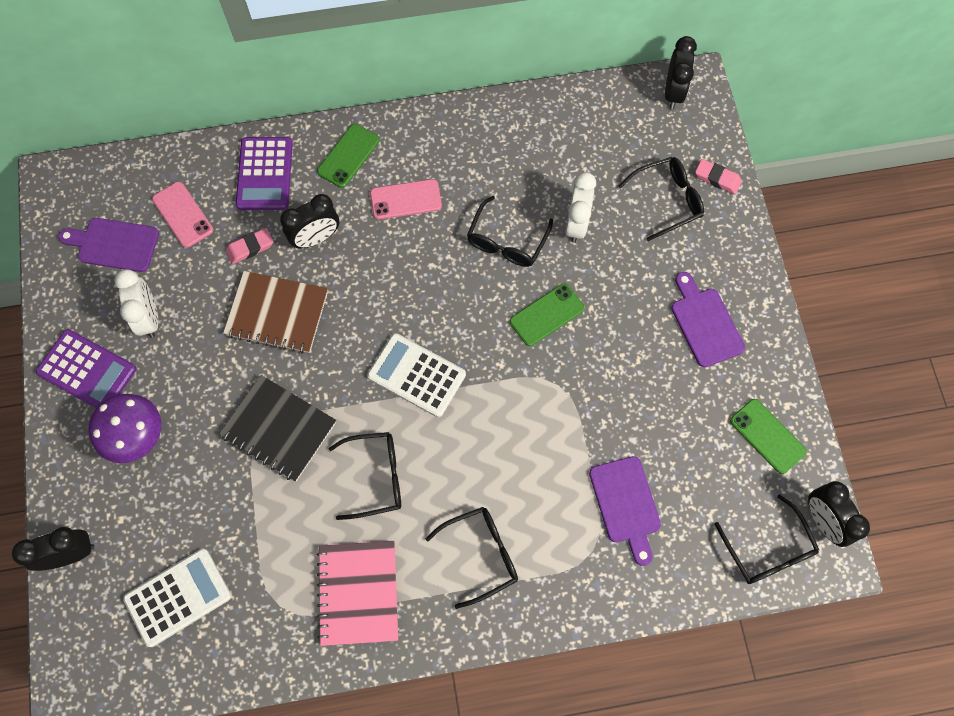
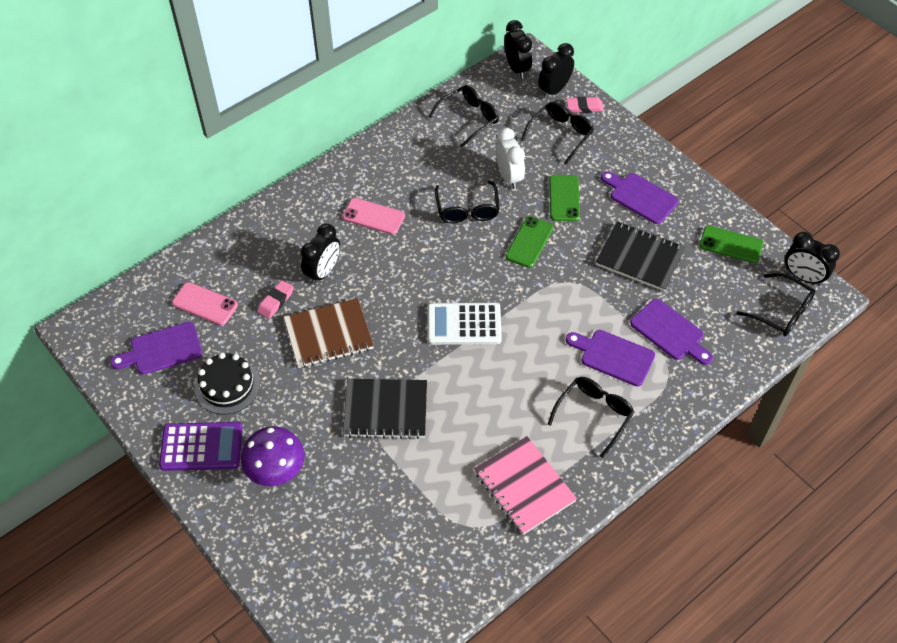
camera: 30 degrees left, 15 degrees down
(71, 554) = (280, 580): black clock -> black clock (554, 90)
(149, 317) = (227, 386): white clock -> black cake
(178, 597) = (388, 563): white calculator -> none
(264, 174) = (252, 248): purple calculator -> none
(348, 156) = (309, 208): green phone -> green phone (564, 198)
(376, 477) = (482, 404): black glasses -> black glasses (469, 118)
(405, 199) = (373, 216): pink phone -> pink phone turned 60 degrees clockwise
(546, 499) = (613, 356): none -> purple cutting board
(654, 397) = (640, 257): none -> black notebook

